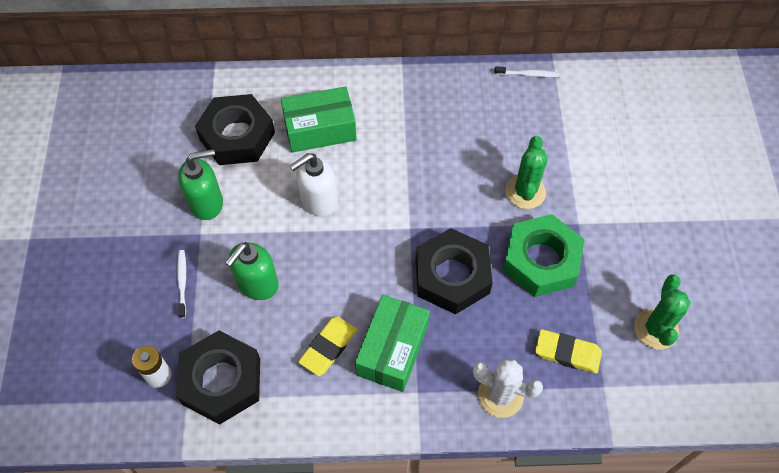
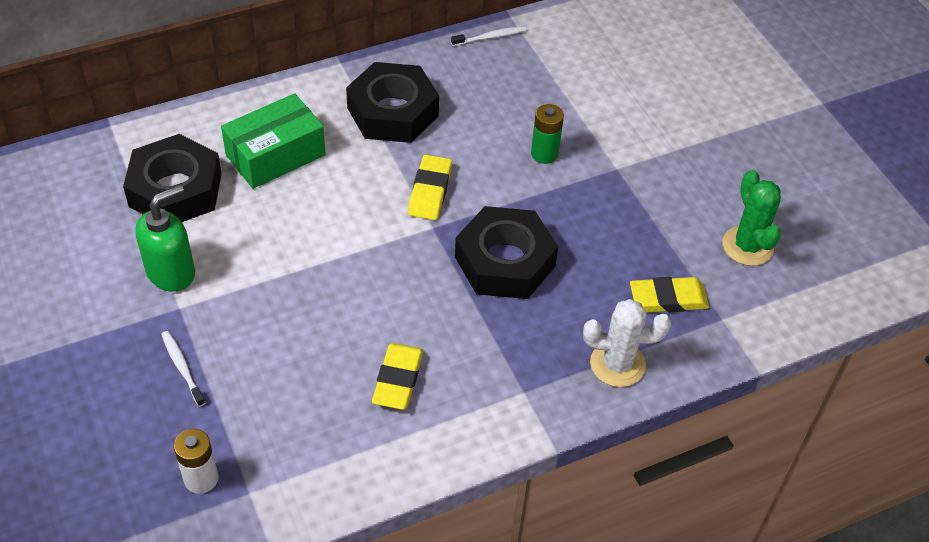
camera: 25 degrees left, 10 degrees down
(221, 381) = (284, 458): black nut -> black nut (392, 112)
(257, 284) = (278, 340): green soap dispenser -> none
(318, 200) = (310, 230): white soap dispenser -> none
(392, 349) = (474, 357): green box -> none
(421, 196) = (430, 191): none -> yellow eraser
(525, 192) = (544, 154): green cactus -> green battery
(541, 261) = (595, 217): green nut -> none

